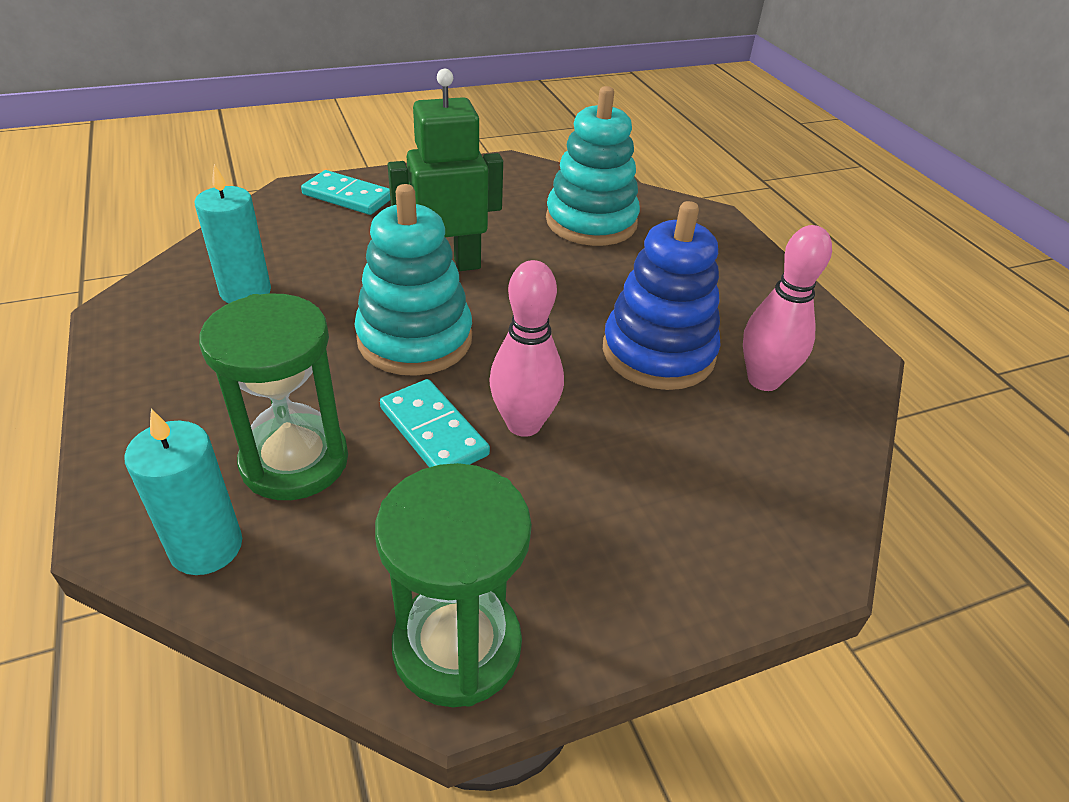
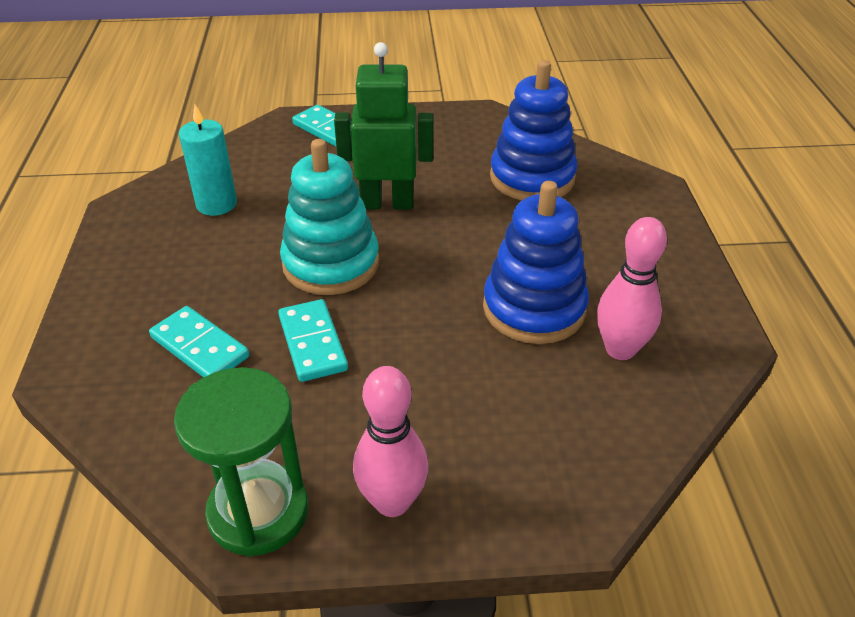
camera: 20 degrees right, 0 degrees up
(206, 547) = (114, 399): turquoise candle -> none
(295, 461) = (199, 347): green hourglass -> turquoise domino
(524, 424) = (387, 350): pink bowling pin -> pink bowling pin (392, 502)
(591, 222) = (532, 178): turquoise stacking toy -> blue stacking toy

